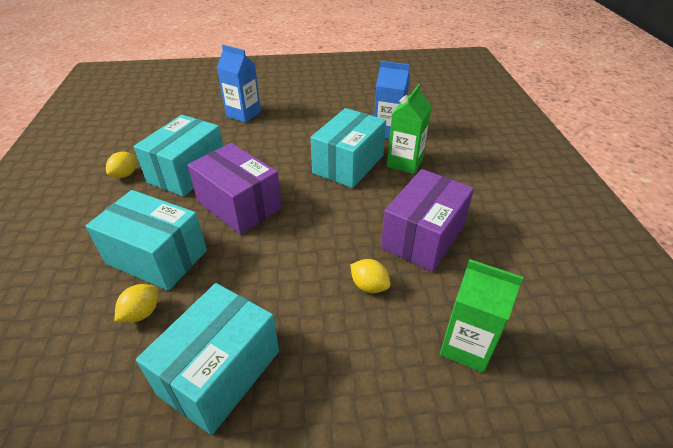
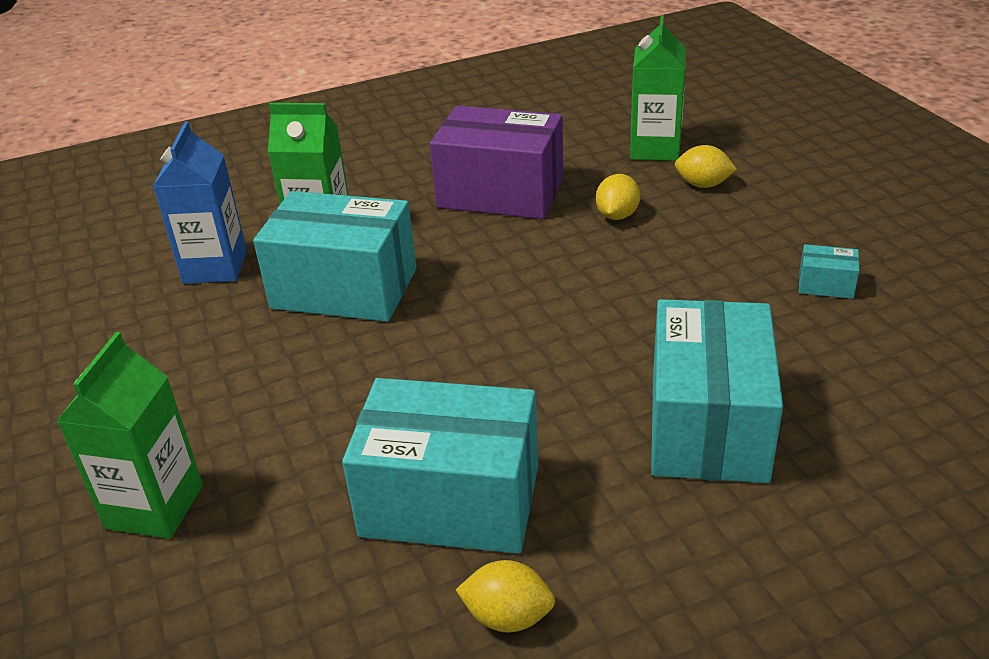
camera: 105 degrees left, 5 degrees down
(142, 313) = (815, 387): yellow lemon -> yellow lemon (703, 185)
(220, 372) = (826, 285): turquoise box -> turquoise box, size x0.40
(239, 205) = (523, 379): purple box -> none
(243, 114) = (155, 506): blue carton -> green carton

